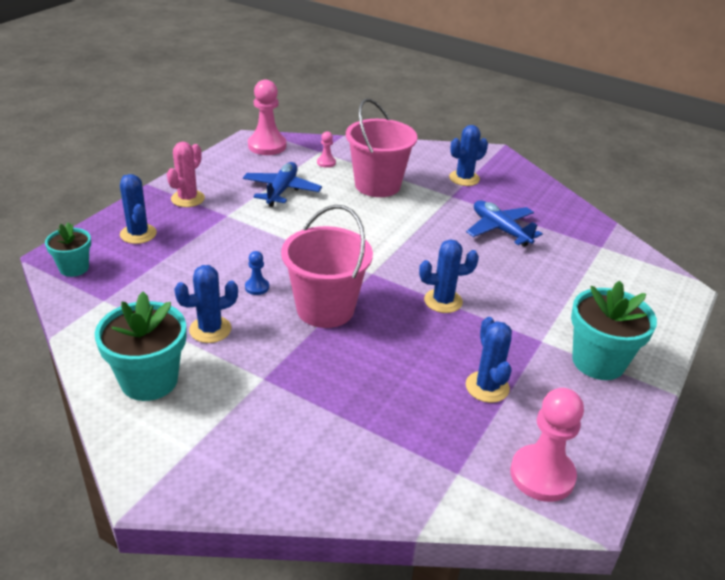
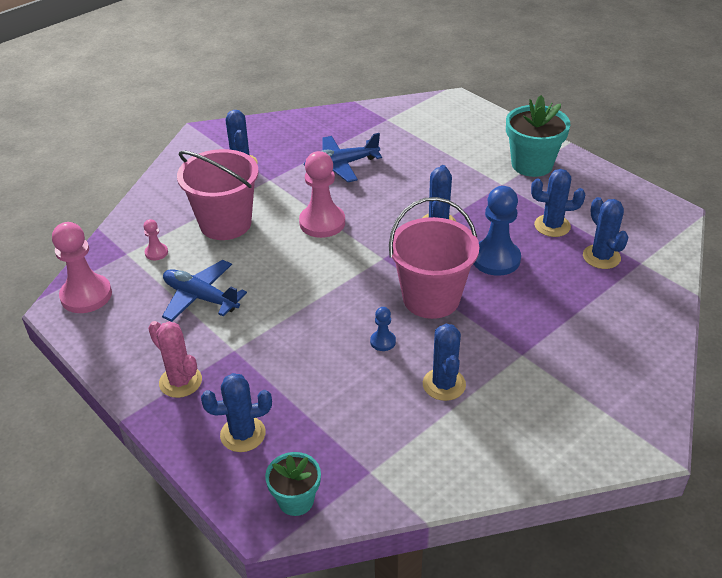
camera: 70 degrees left, 5 degrees up
(149, 380) = (513, 437): turquoise flower pot -> none
(405, 347) = (495, 259): none -> blue pawn
(450, 434) = (601, 257): none -> blue cactus
(542, 475) = (644, 223): pink pawn -> pink pawn (322, 223)

